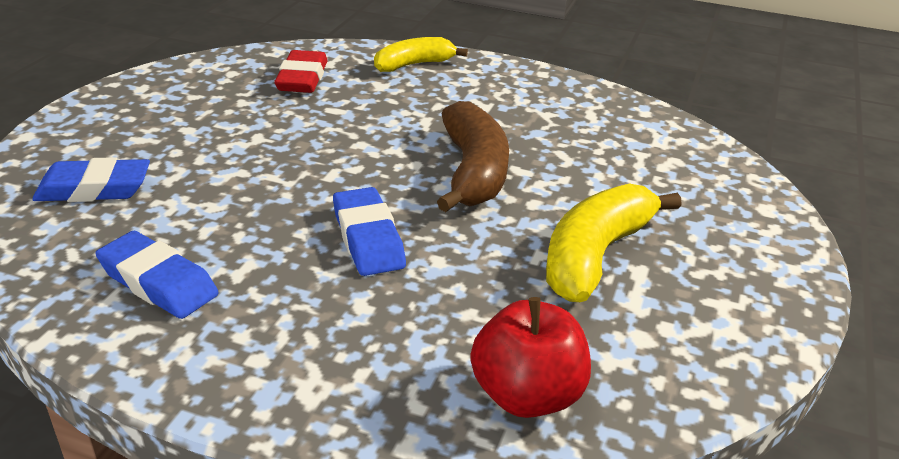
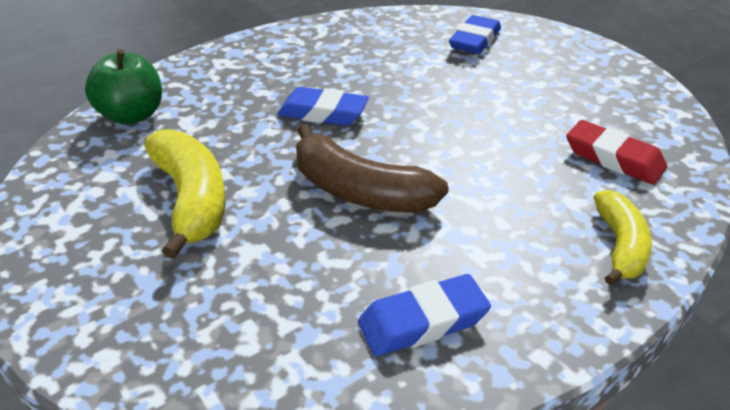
camera: 125 degrees right, 5 degrees up
(158, 282) = (354, 43): blue eraser -> blue eraser (423, 321)
(527, 395) = (132, 115): red apple -> green apple

